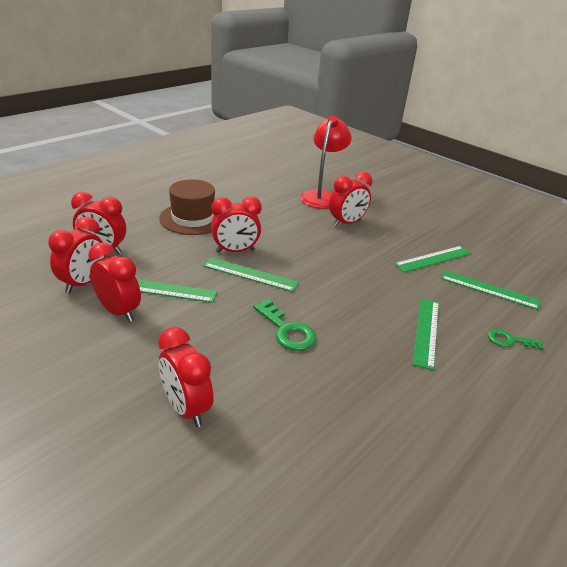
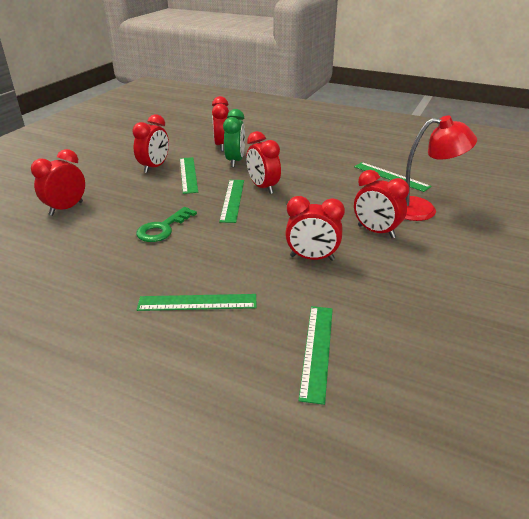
camera: 75 degrees right, 0 degrees up
(83, 283) = (179, 150): red clock -> red clock (312, 258)
(156, 252) = (235, 161): none -> green clock
(193, 218) = (298, 162): brown hat -> none
(433, 259) = (354, 299): green ruler -> green ruler (391, 176)
(509, 340) = (211, 368): green key -> none

